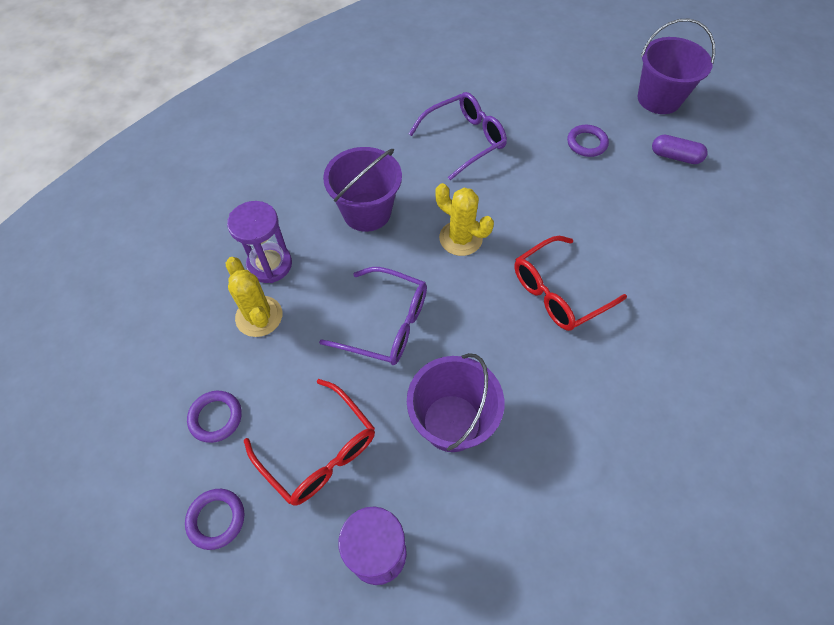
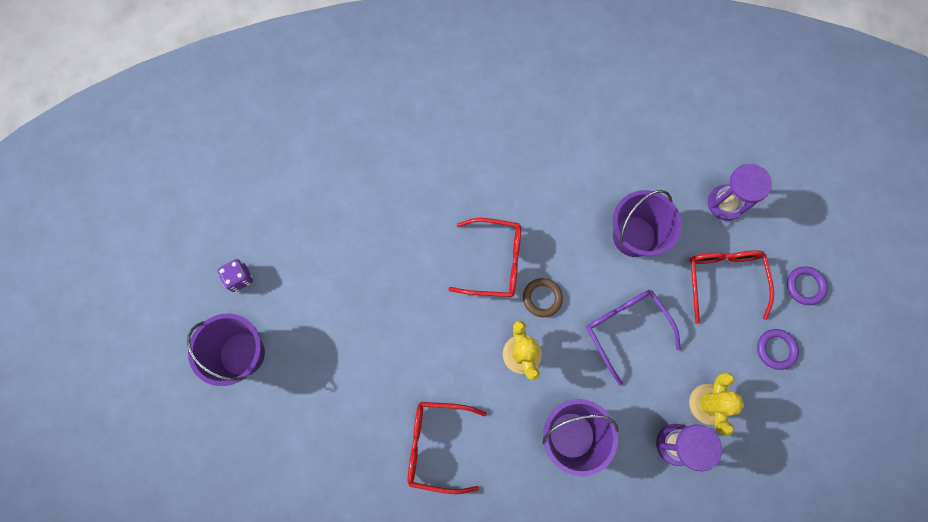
camera: 140 degrees left, 15 degrees up
(464, 140) = (437, 445): purple glasses -> red glasses
(486, 293) = (542, 298): none -> brown ring
(586, 143) = (347, 360): purple ring -> none
(675, 156) = (299, 293): purple capsule -> none
(726, 136) = (239, 278): none -> purple dice

